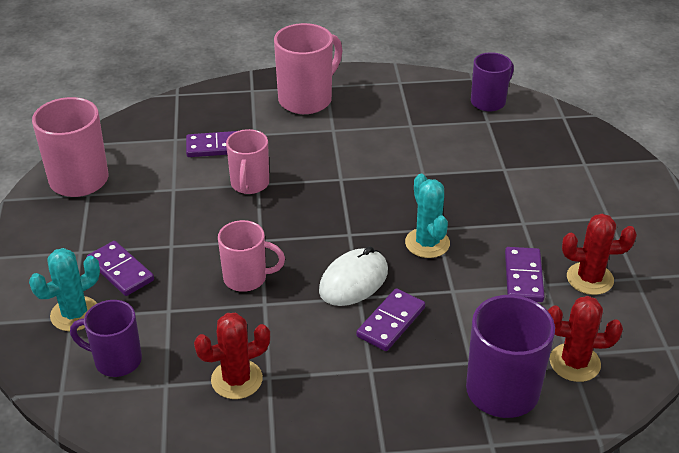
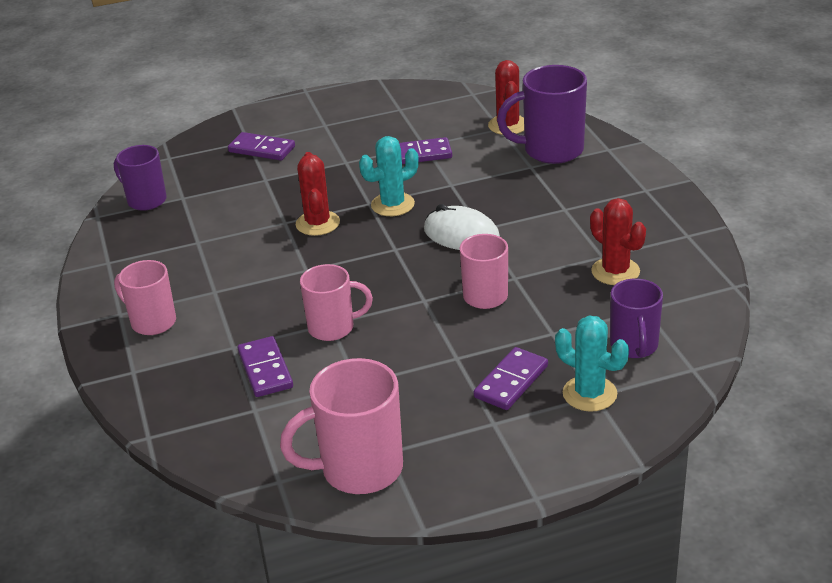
camera: 100 degrees left, 5 degrees down
(307, 99) = (152, 322): pink mug -> pink mug, size x0.65
(391, 322) = (505, 207): purple domino -> purple domino (262, 149)
(590, 279) = (409, 127): red cactus -> red cactus (317, 223)

